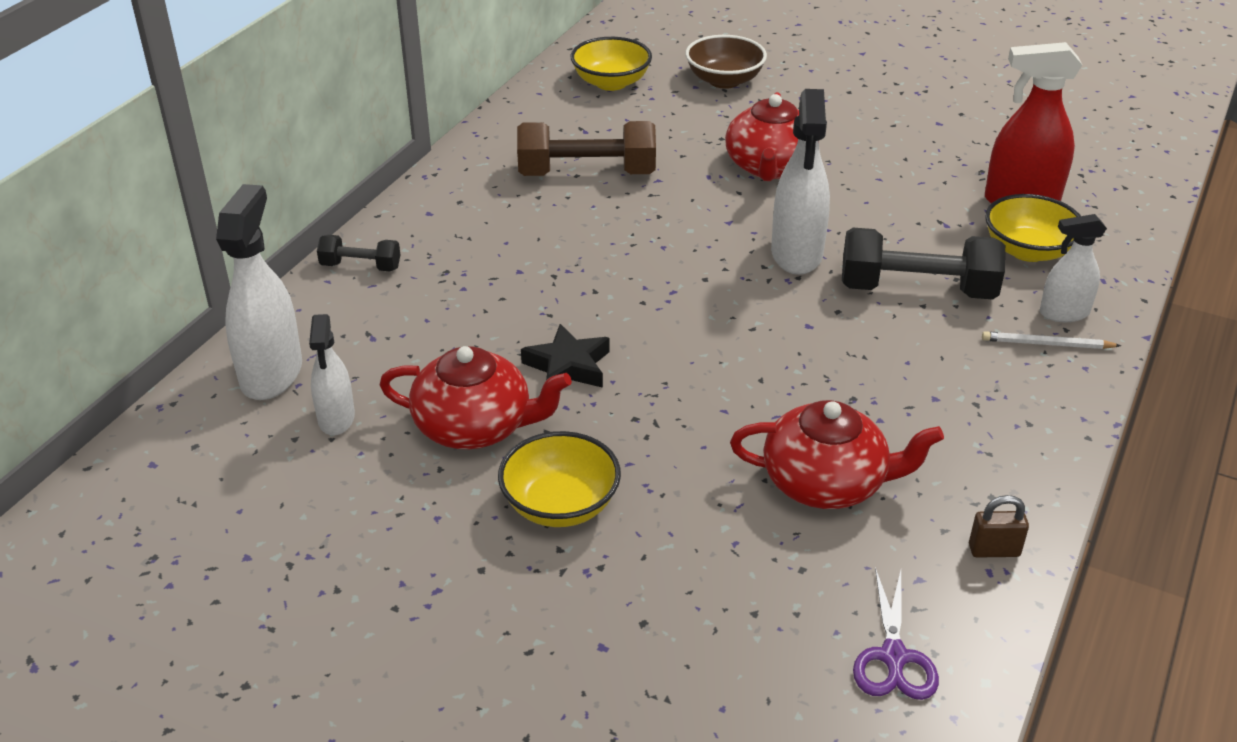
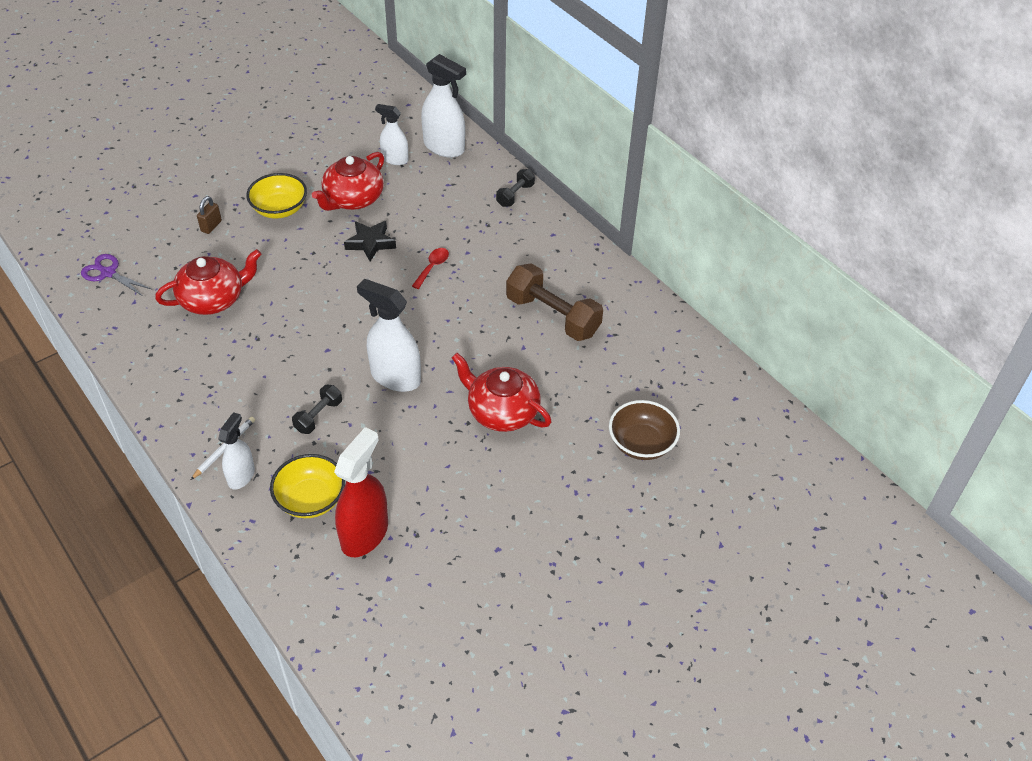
camera: 115 degrees right, 10 degrees up
(574, 291) = (432, 267): none -> red spoon
(587, 174) = (553, 316): brown dumbbell -> brown dumbbell turned 75 degrees counterclockwise
(611, 82) = (673, 375): yellow bowl -> none
(826, 483) = (213, 299): red teapot -> red teapot turned 150 degrees counterclockwise
(917, 290) = (318, 416): black dumbbell -> black dumbbell, size x0.52
(994, 550) = (122, 335): brown padlock -> brown padlock (211, 226)

